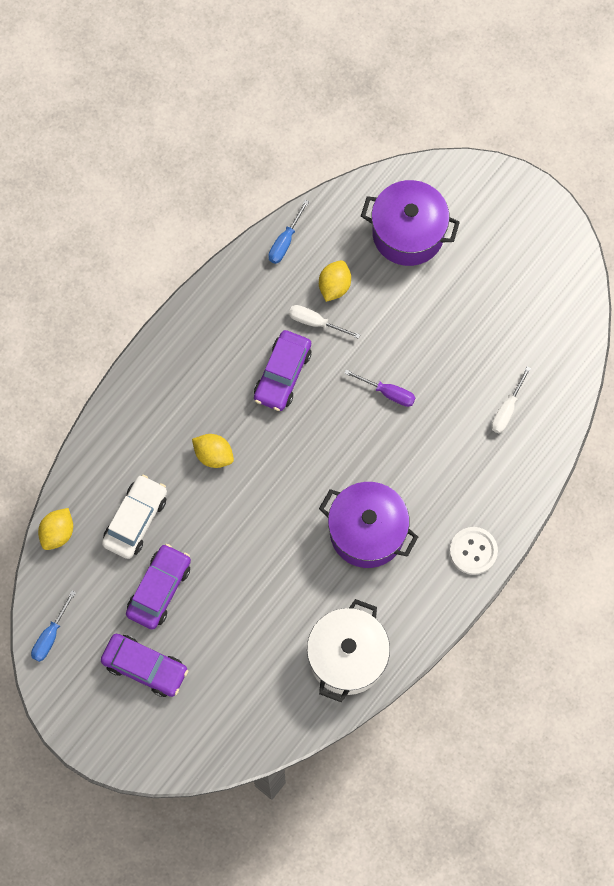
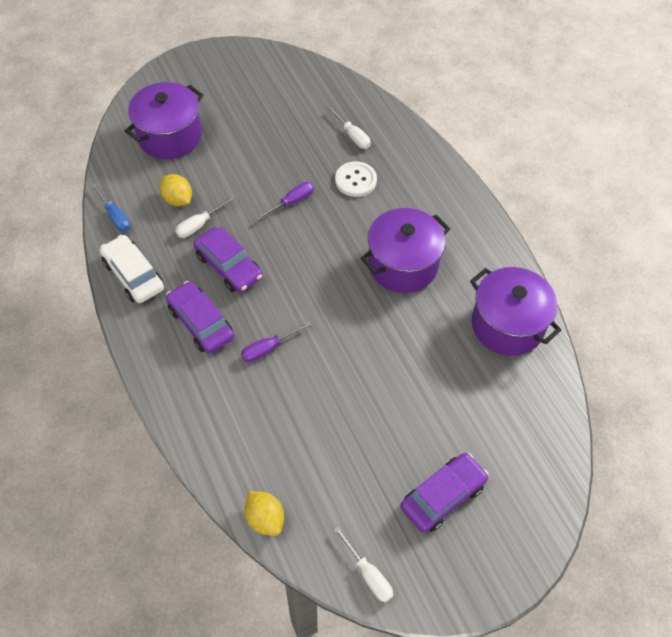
camera: 65 degrees left, 15 degrees down
(50, 635) = (368, 574): blue screwdriver -> white screwdriver
(135, 520) = (292, 440): white car -> white car (133, 275)
(159, 589) = (371, 449): purple car -> purple car (201, 323)
(213, 455) = (268, 348): yellow lemon -> purple screwdriver
(347, 657) = (507, 325): white pot -> purple pot
(473, 551) = (456, 202): white button -> white button (355, 180)

